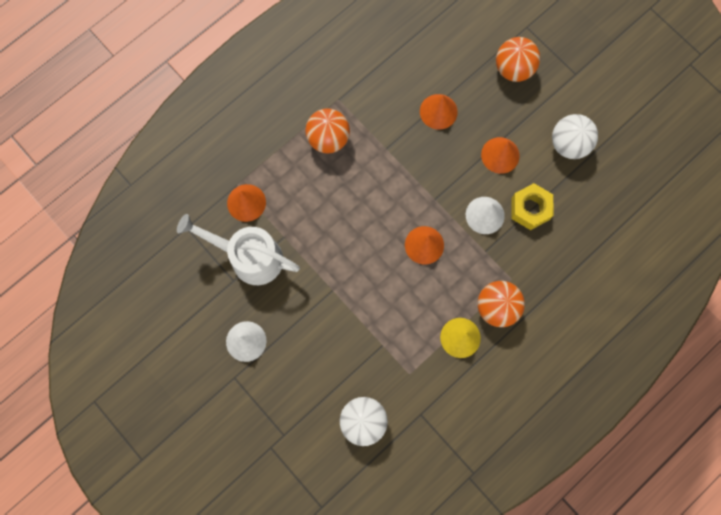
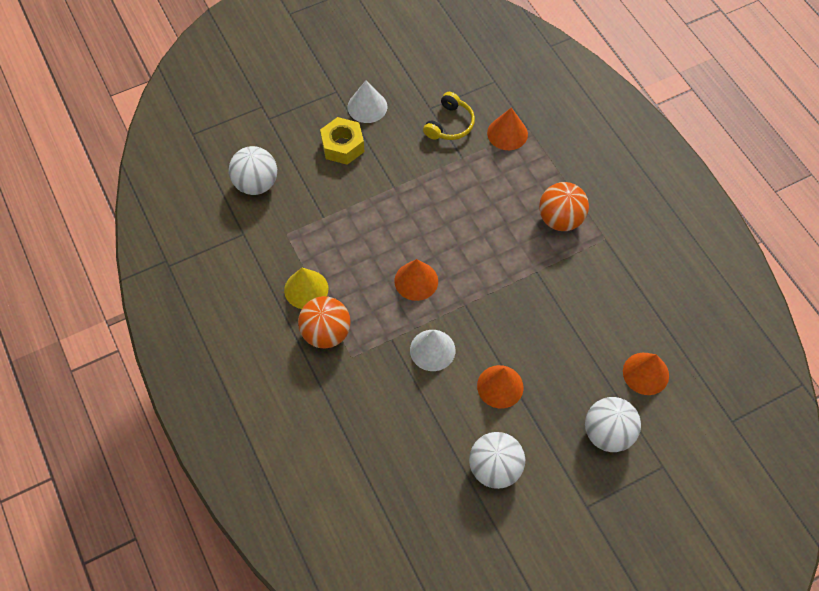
camera: 105 degrees right, 15 degrees down
(248, 257) = (450, 124): white watering can -> yellow headphones
(438, 111) = (569, 335): orange cone -> orange cone (645, 373)
(513, 69) = (607, 433): orange ball -> white ball
(530, 209) = (426, 400): yellow nut -> yellow nut (342, 146)

